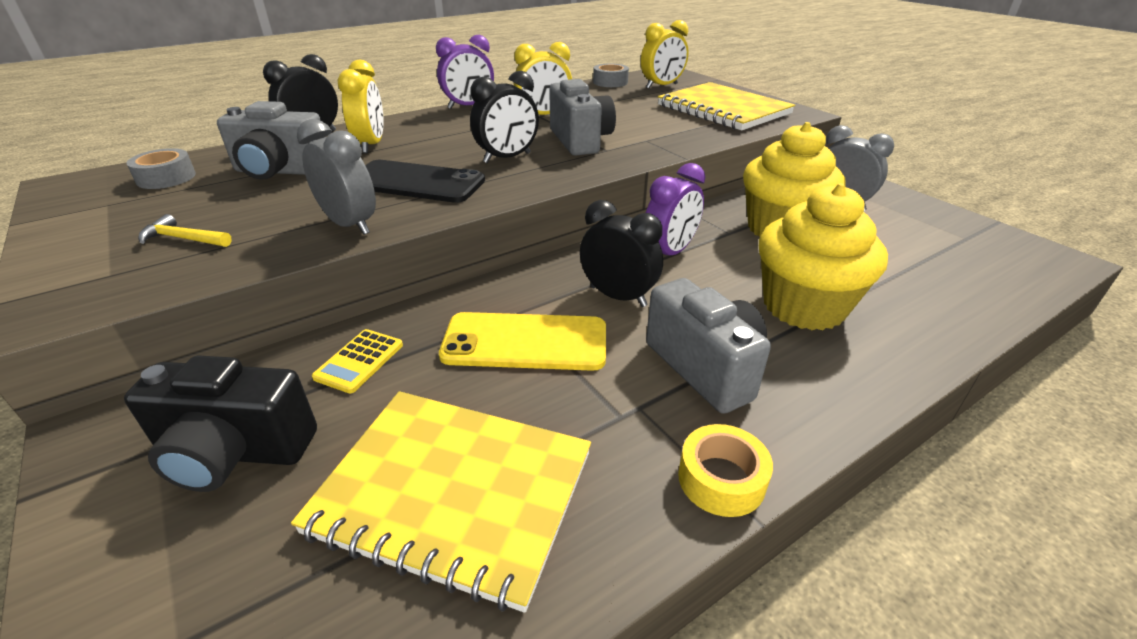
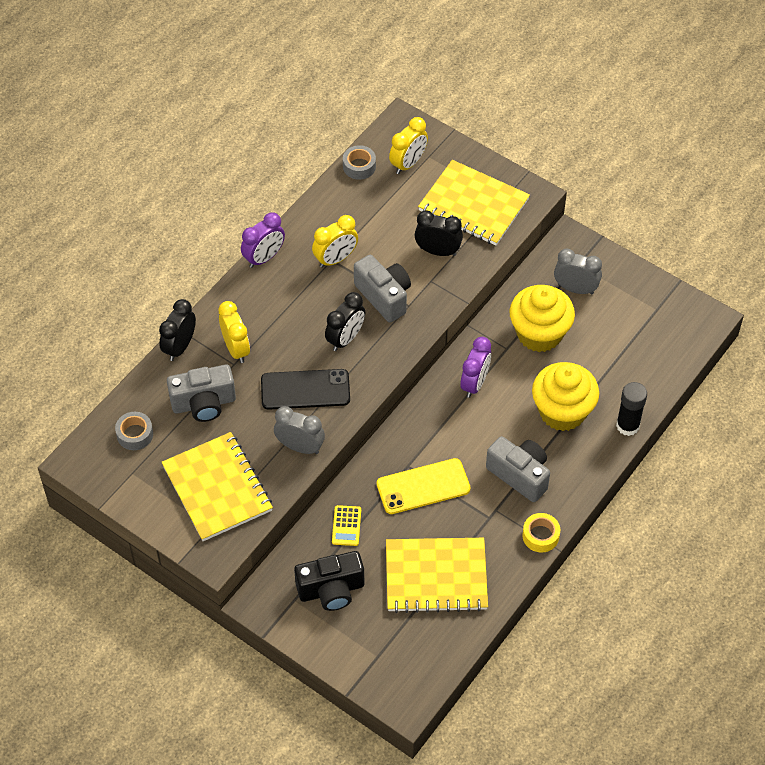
camera: 20 degrees left, 20 degrees up
(183, 239) = (217, 488): yellow hammer -> yellow notebook
(618, 296) = (458, 435): black clock -> black clock (438, 251)
(929, 347) = (627, 426): none -> black glue stick

